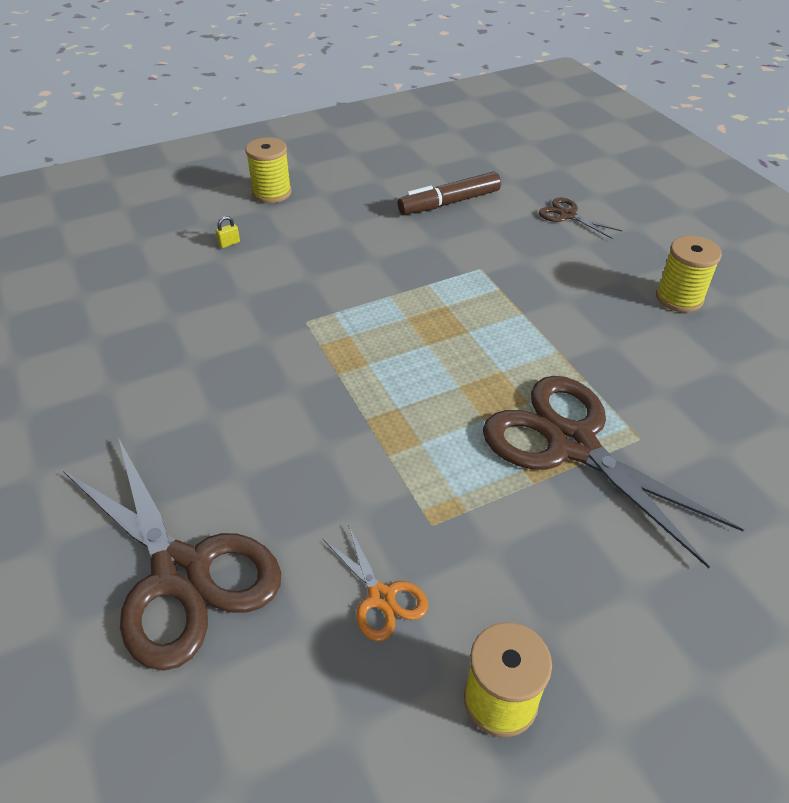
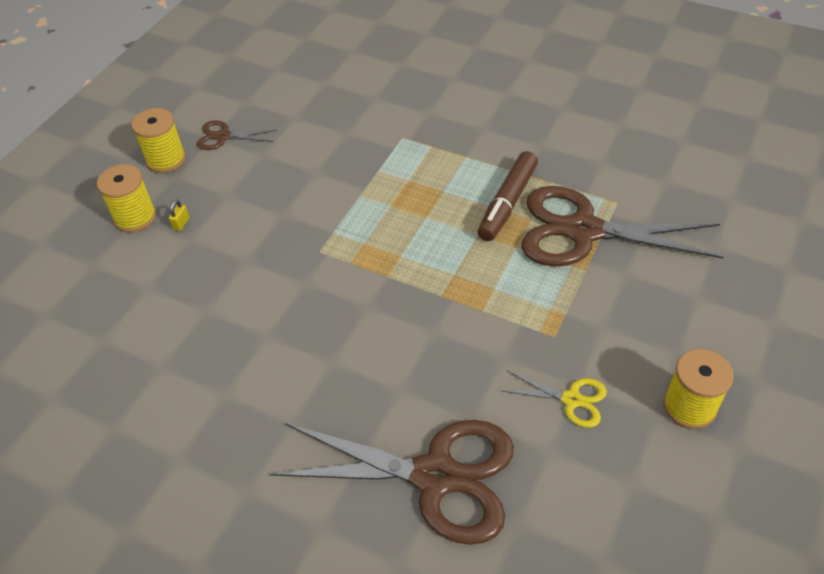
camera: 35 degrees left, 5 degrees up
(381, 598) = (572, 400): orange scissors -> yellow scissors
(449, 203) = (324, 94): brown marker -> brown marker (507, 203)
(567, 215) = (421, 61): brown scissors -> brown scissors (223, 136)
(679, 298) = (552, 89): yellow spool -> yellow spool (135, 217)

